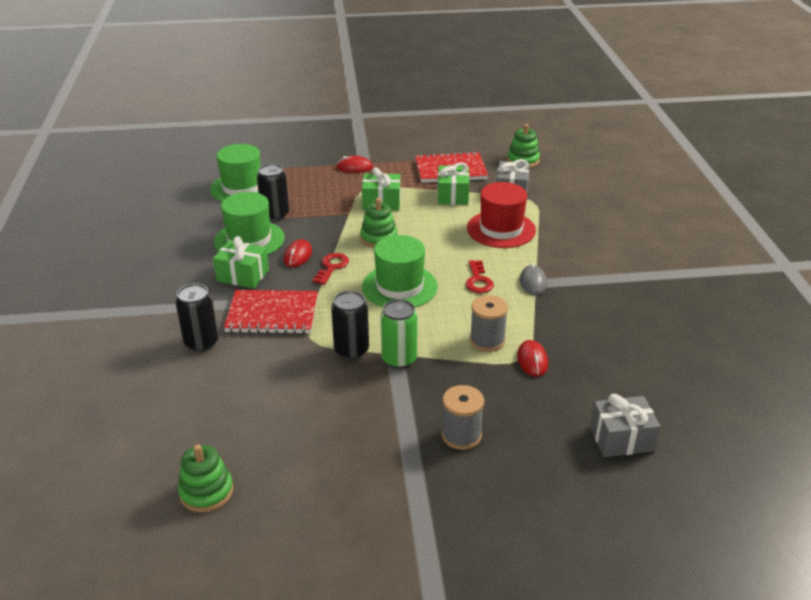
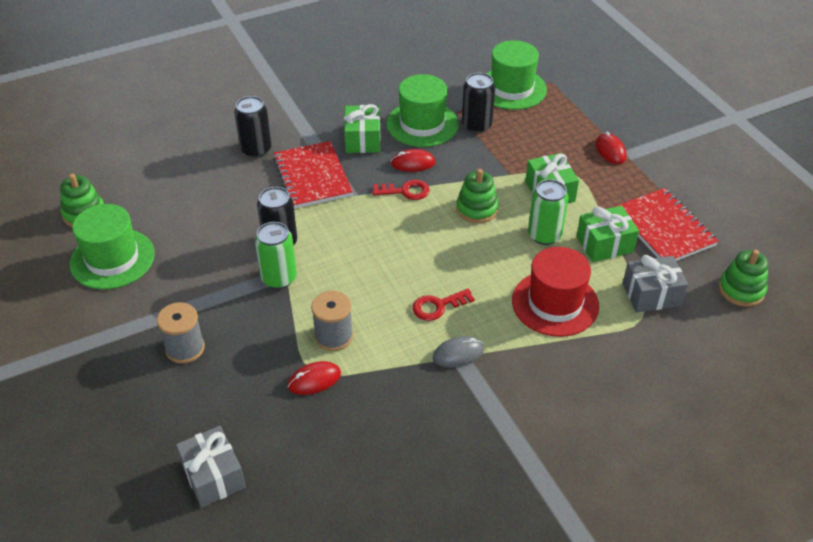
camera: 70 degrees right, 10 degrees up
(399, 287) = (396, 248): green hat -> green hat (112, 259)
(428, 216) = (544, 235): none -> green can

